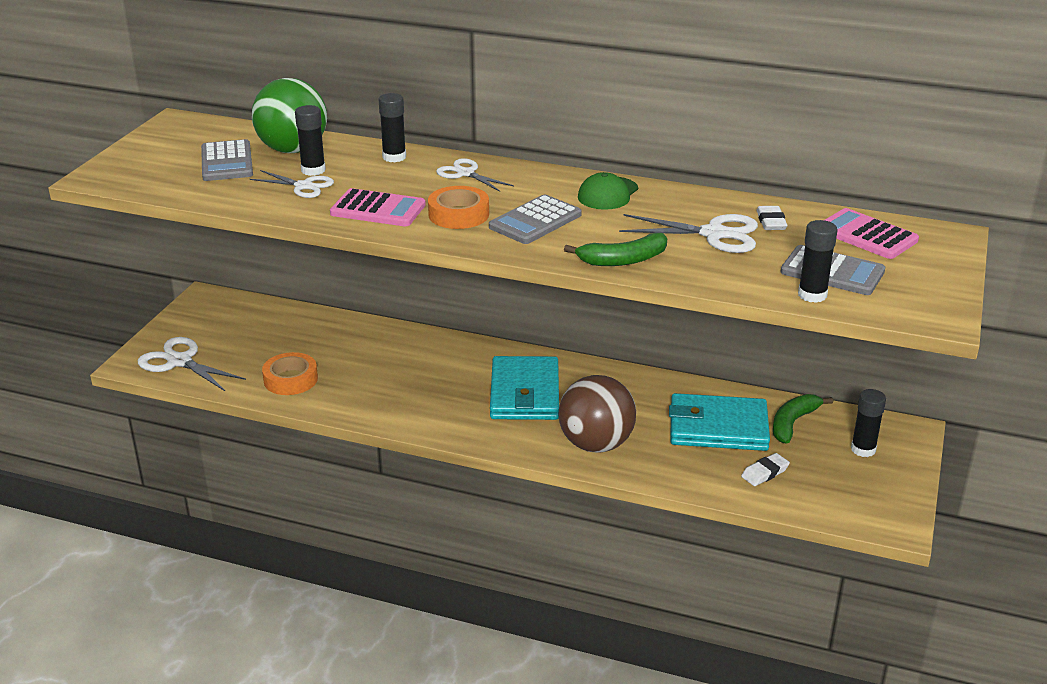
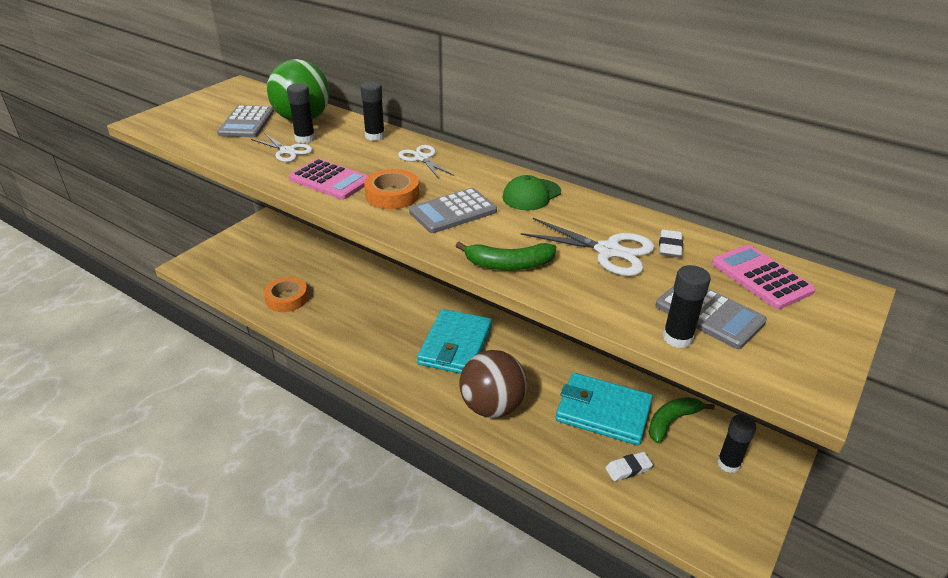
camera: 15 degrees right, 5 degrees up
(180, 361) = (219, 269): white scissors -> none

